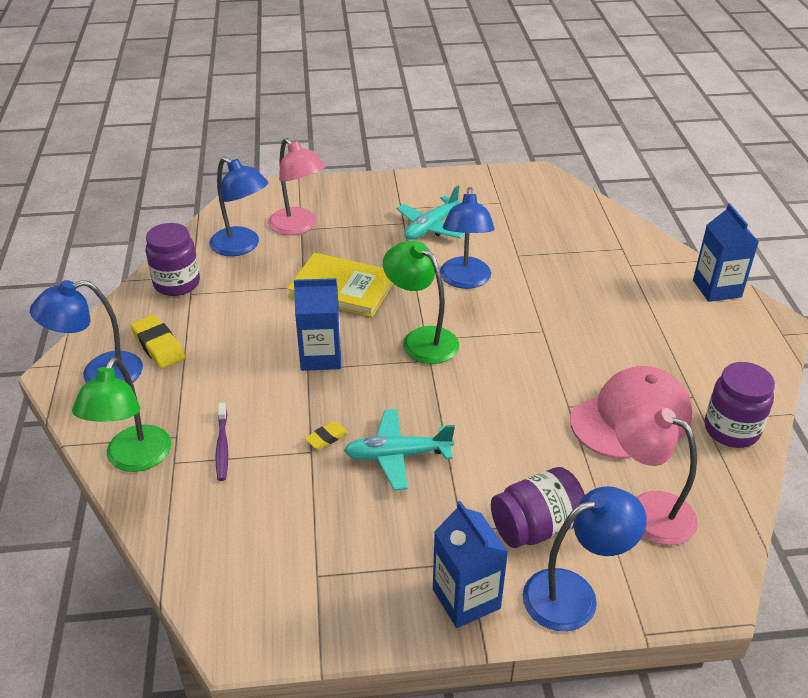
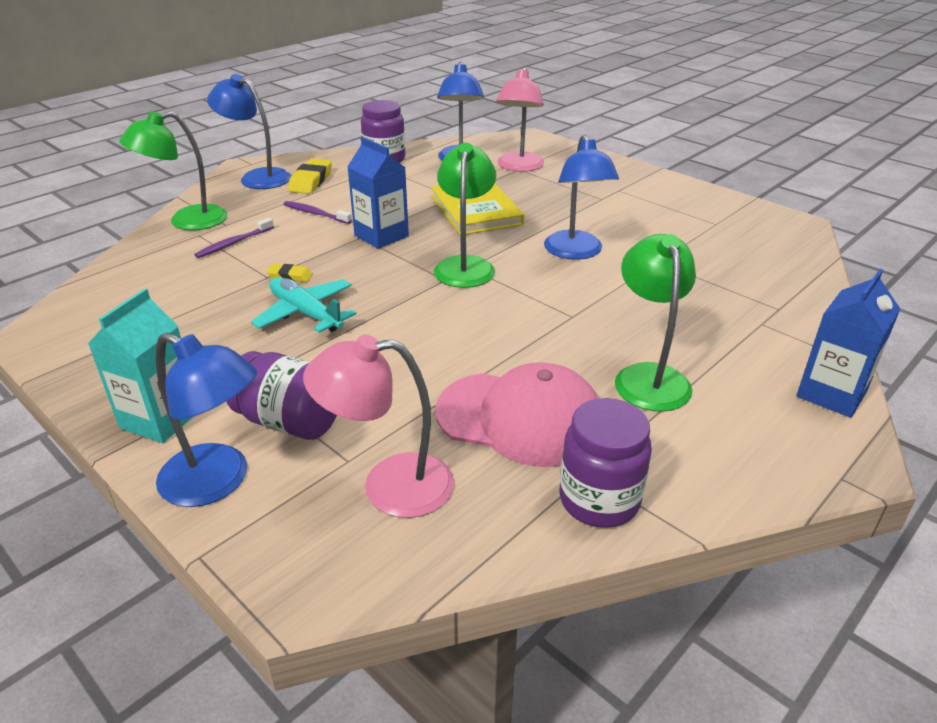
camera: 50 degrees right, 5 degrees down
(230, 373) = (315, 214): none -> purple toothbrush
(431, 227) = (618, 211): turquoise plane -> none
(465, 280) = (575, 252): blue lamp -> blue lamp turned 60 degrees counterclockwise
(466, 599) = (160, 419): blue carton -> turquoise carton
(639, 341) = (648, 377): none -> green lamp
(648, 511) = (389, 486): pink lamp -> pink lamp turned 90 degrees counterclockwise

